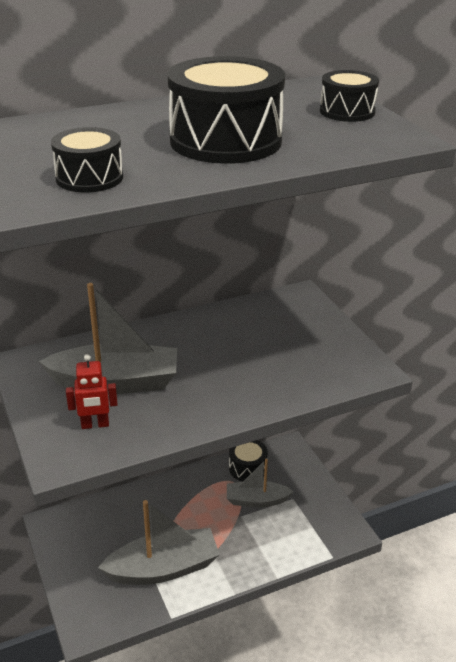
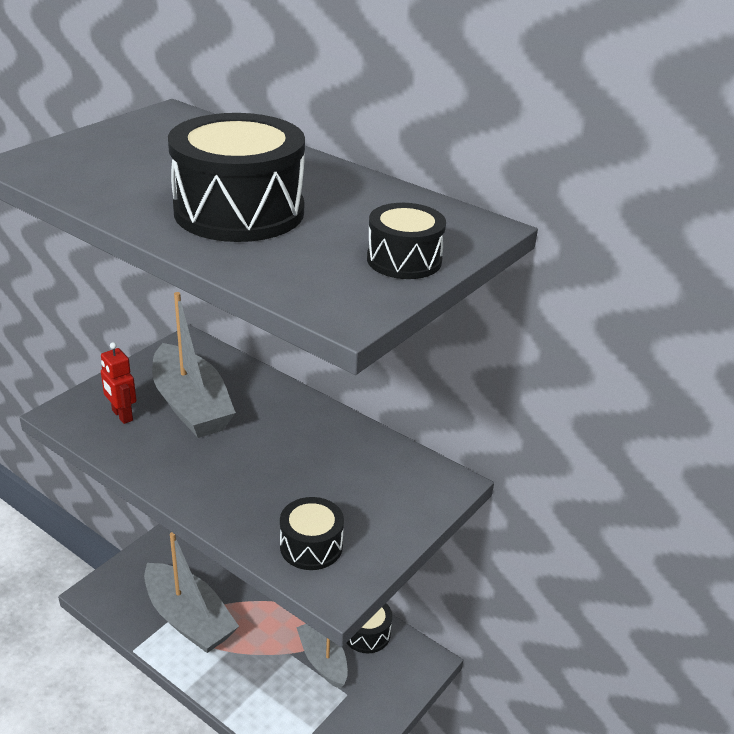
camera: 60 degrees right, 0 degrees up
(89, 178) = (95, 174): black drum -> black drum (311, 546)

